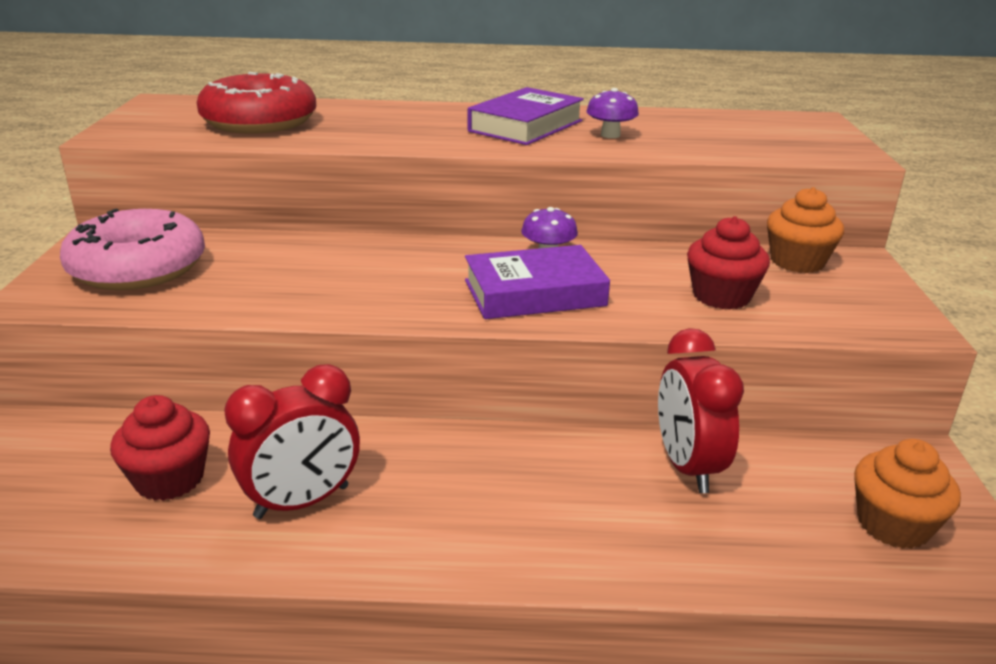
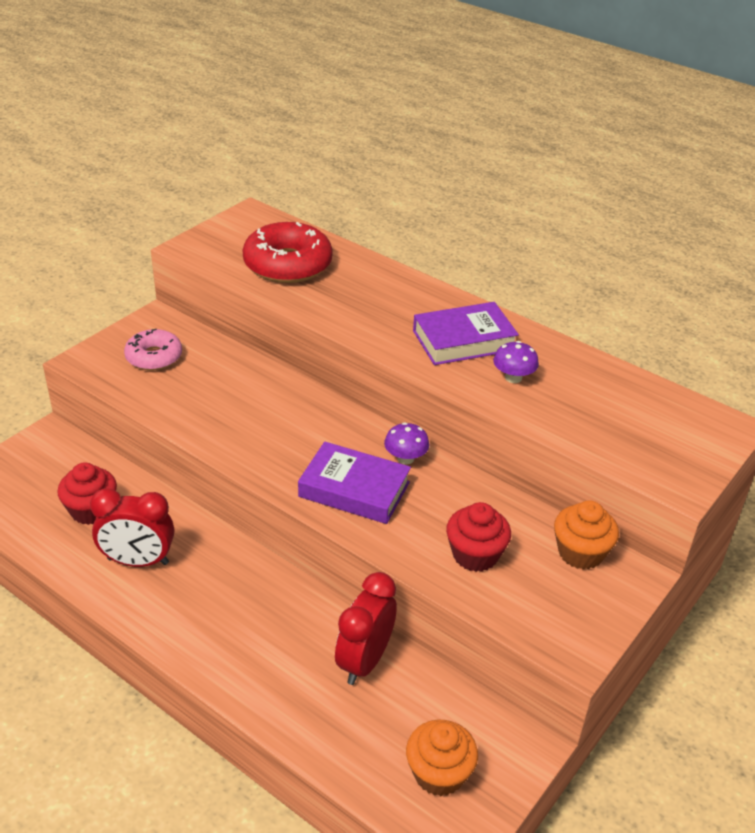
camera: 35 degrees right, 10 degrees up
(138, 268) = (154, 357): pink donut -> pink donut, size x0.62

